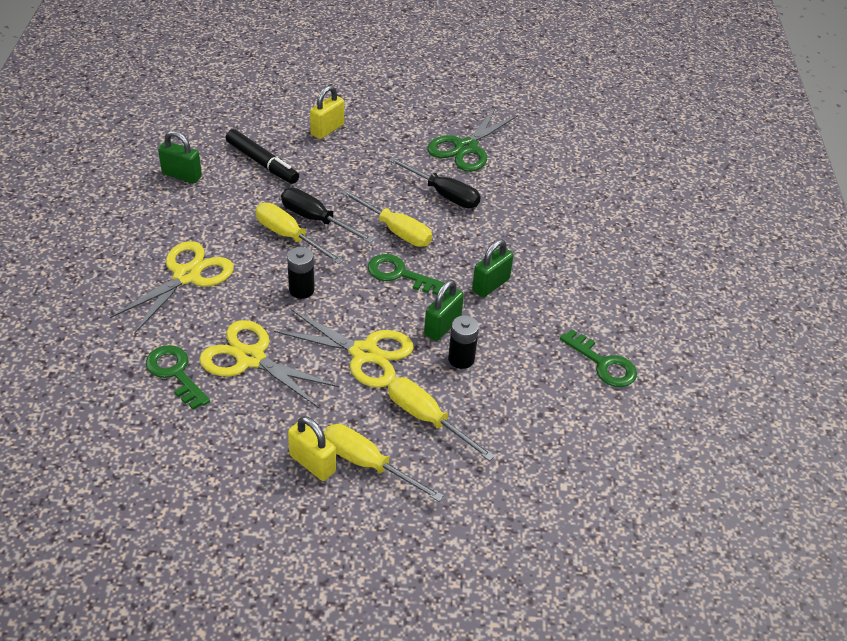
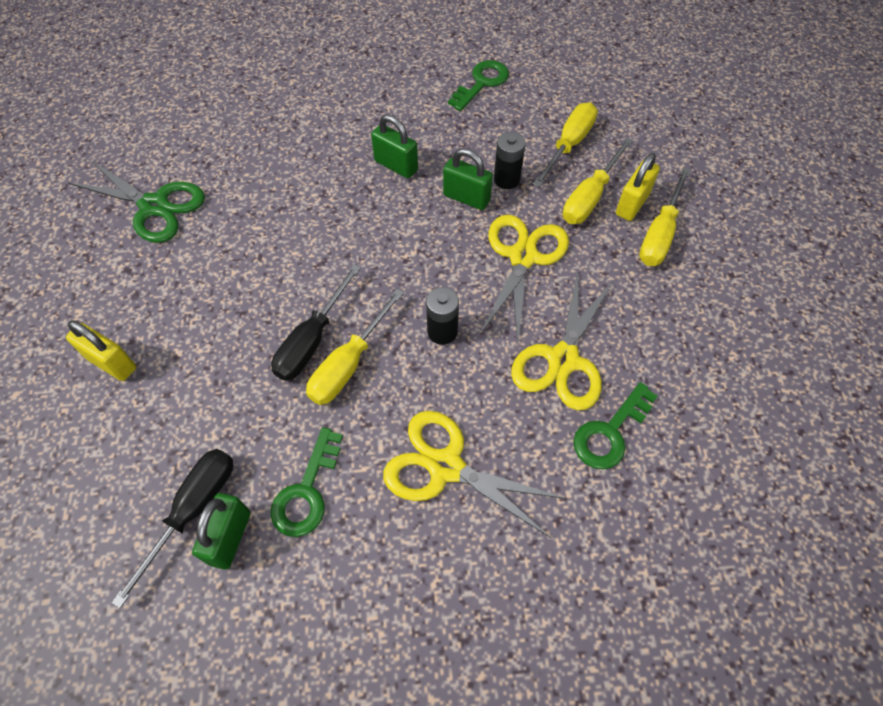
camera: 95 degrees left, 15 degrees up
(262, 163) = (194, 431): black marker -> none
(312, 463) = (677, 276): yellow padlock -> yellow padlock (632, 204)
(395, 230) = (321, 256): yellow screwdriver -> yellow screwdriver (568, 145)
(399, 274) = (396, 243): green key -> green key (307, 491)
(443, 194) = (248, 219): black screwdriver -> black screwdriver (193, 510)

